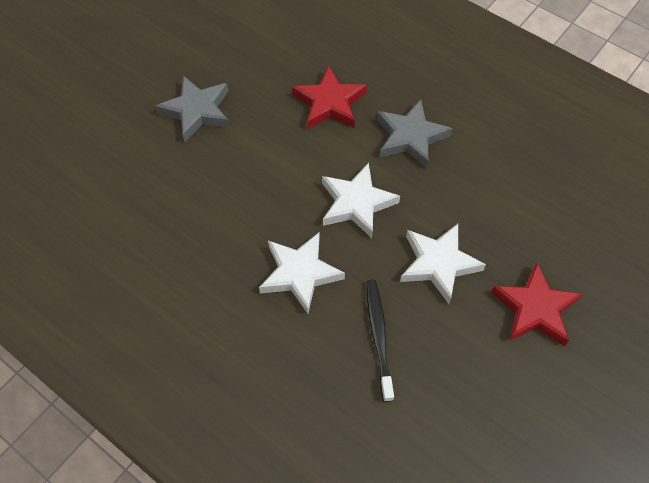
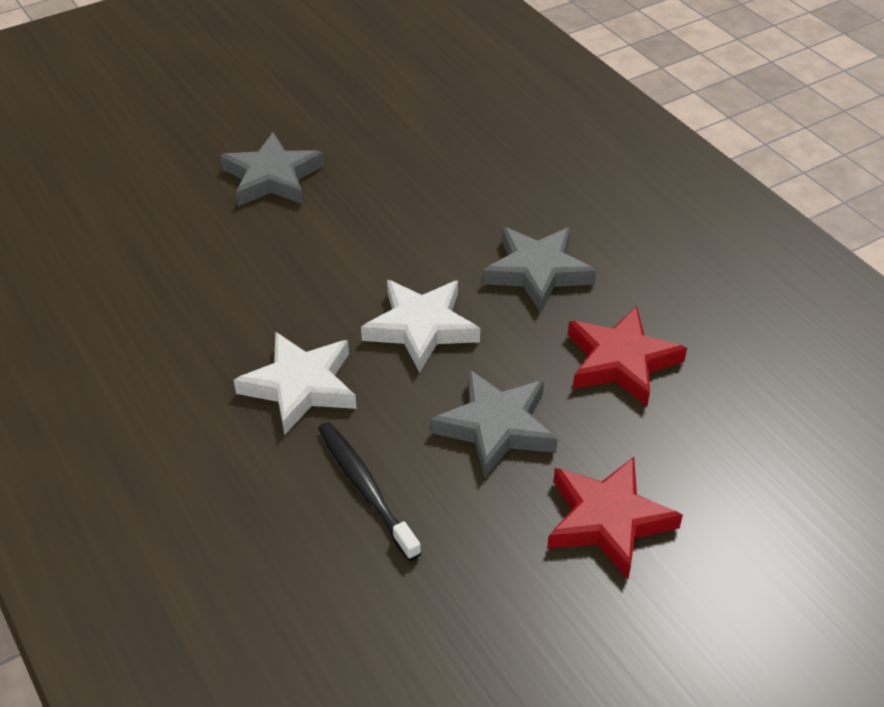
camera: 20 degrees right, 15 degrees down
(329, 103) = (448, 209): red star -> red star (621, 361)
(378, 336) = (365, 488): black toothbrush -> black toothbrush turned 45 degrees counterclockwise
(438, 264) = (496, 427): white star -> grey star

